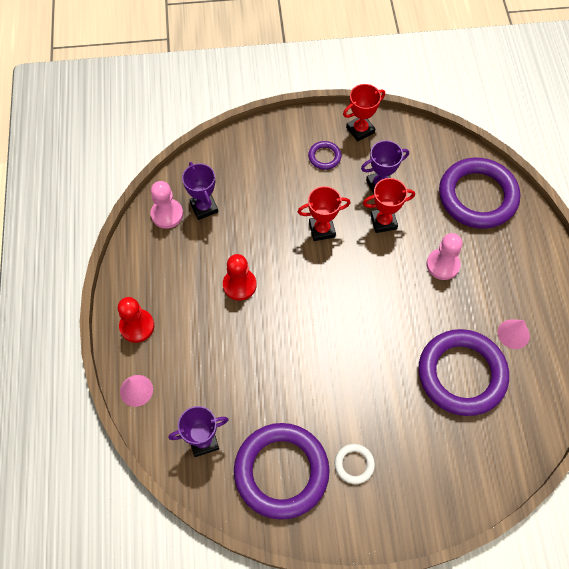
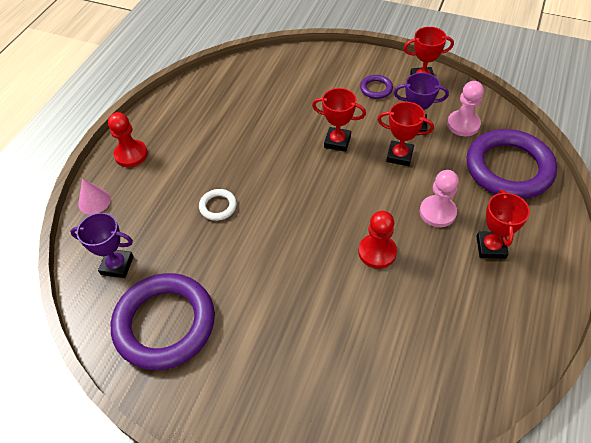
camera: 30 degrees right, 10 degrees down
(167, 214) = (214, 85): pink pawn -> pink pawn (463, 124)
(204, 207) = (247, 91): purple trophy -> none
(239, 285) = (236, 157): red pawn -> red pawn (377, 252)
(354, 464) = (236, 350): white ring -> white ring (218, 206)
(461, 374) = (399, 318): purple ring -> none
(499, 279) = (491, 247): none -> red trophy
(513, 334) = (478, 304): pink cone -> none

